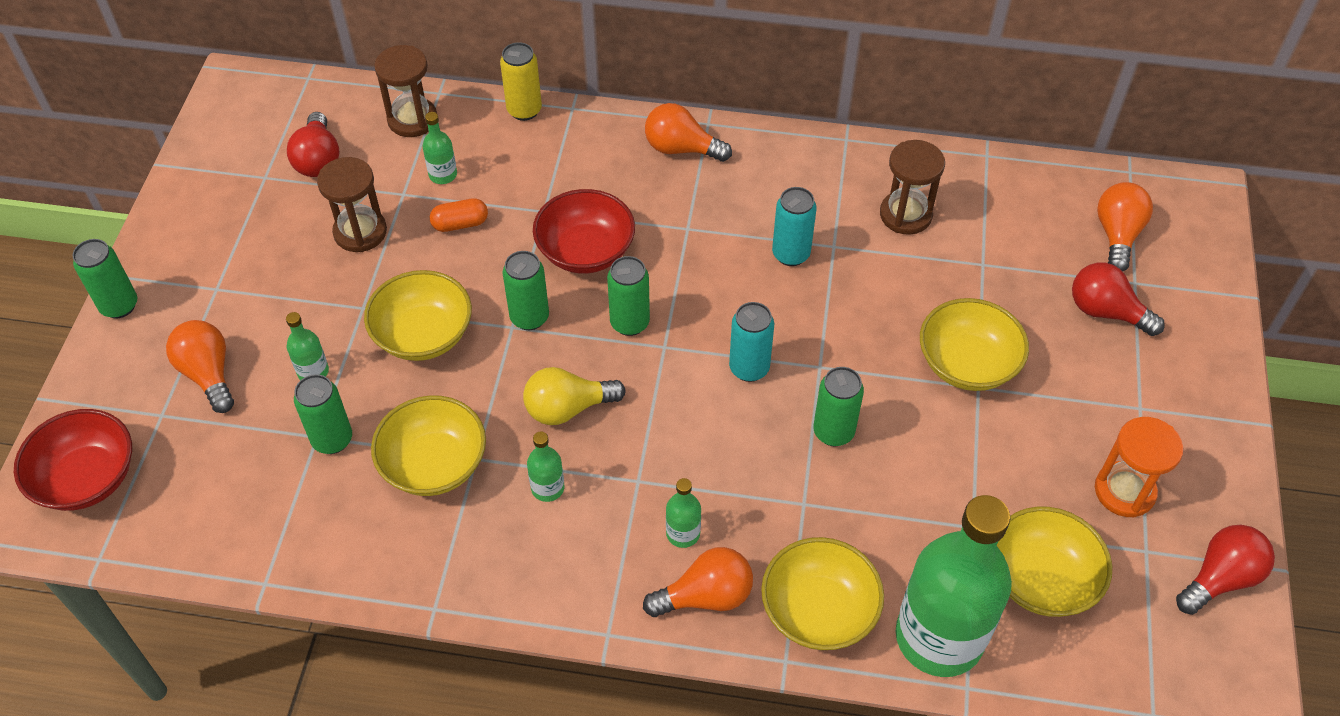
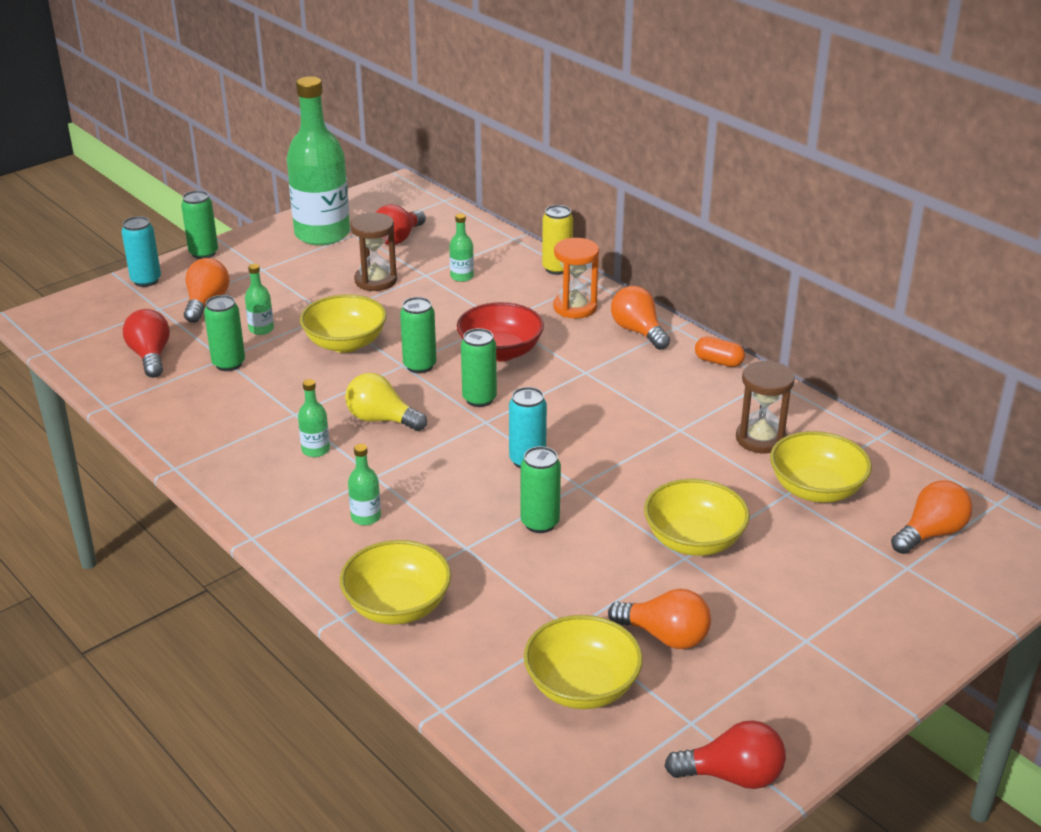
camera: 40 degrees right, 20 degrees down
(87, 478) = (87, 316): red bowl -> none
(412, 119) = (479, 244): brown hourglass -> none
(434, 464) = (267, 404): yellow bowl -> yellow bowl (816, 489)
(460, 224) = (440, 303): orange capsule -> orange capsule (718, 362)
(705, 596) = (335, 555): orange light bulb -> orange light bulb (665, 636)
(791, 254) = (641, 418): turquoise can -> turquoise can (146, 281)
(939, 637) = (460, 671): green bottle -> green bottle (322, 234)
(1106, 312) = (855, 571): red light bulb -> red light bulb (150, 356)
(1124, 491) = (722, 679): orange hourglass -> orange hourglass (575, 307)

